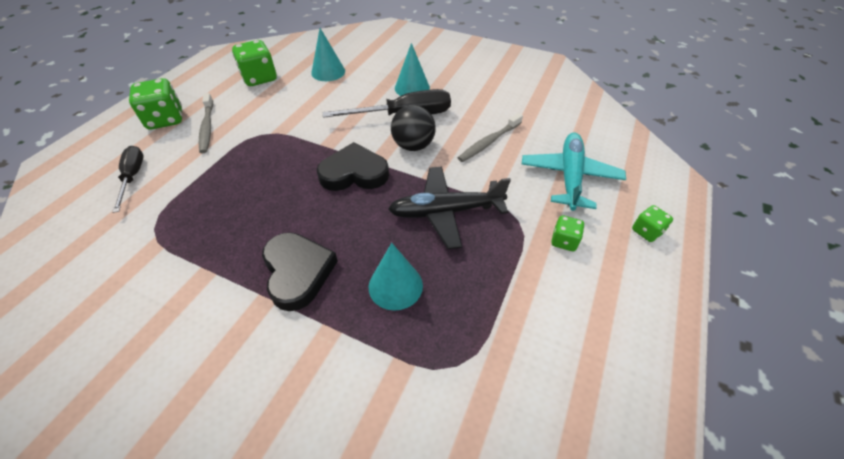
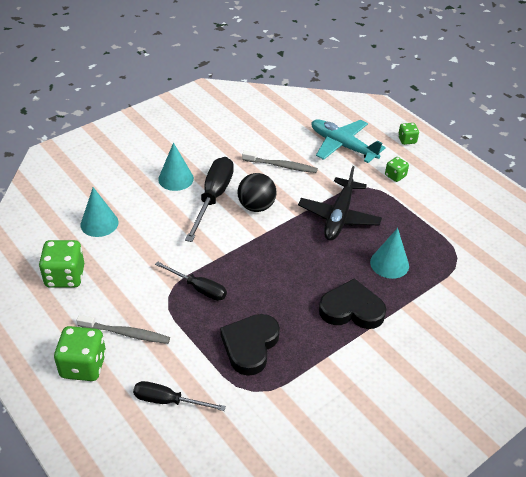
camera: 65 degrees left, 5 degrees down
(278, 148) = (198, 288): none -> black screwdriver
(354, 173) = (266, 250): black heart -> black heart (250, 345)
(489, 142) = (281, 166): grey toothbrush -> grey toothbrush turned 60 degrees counterclockwise

